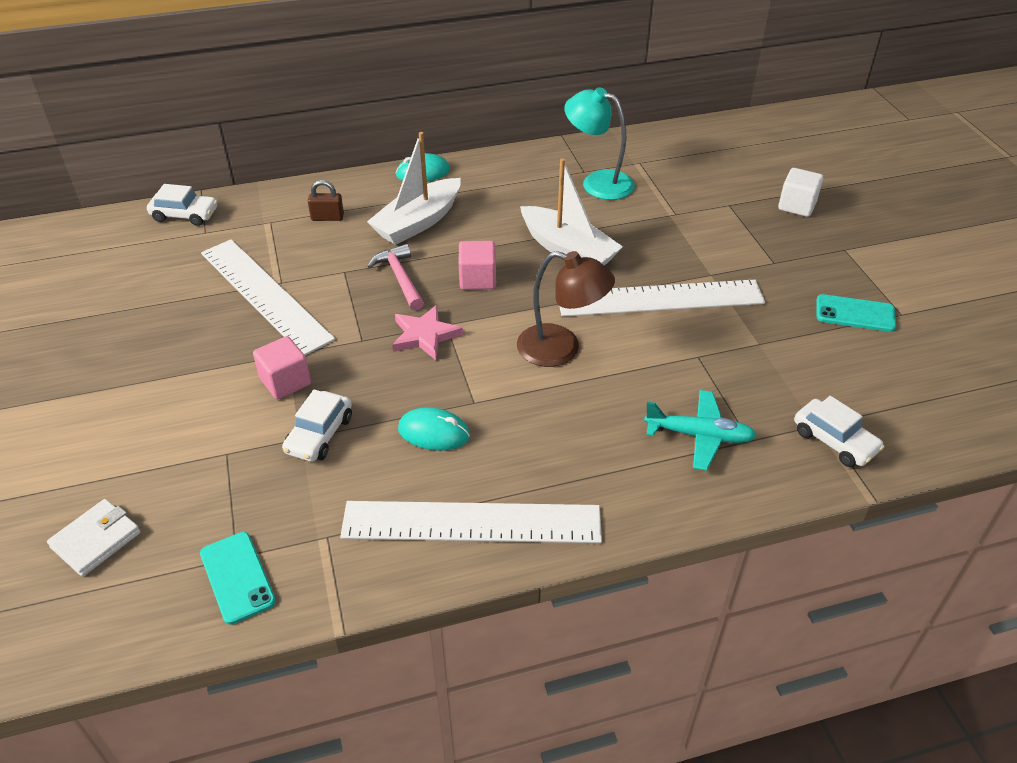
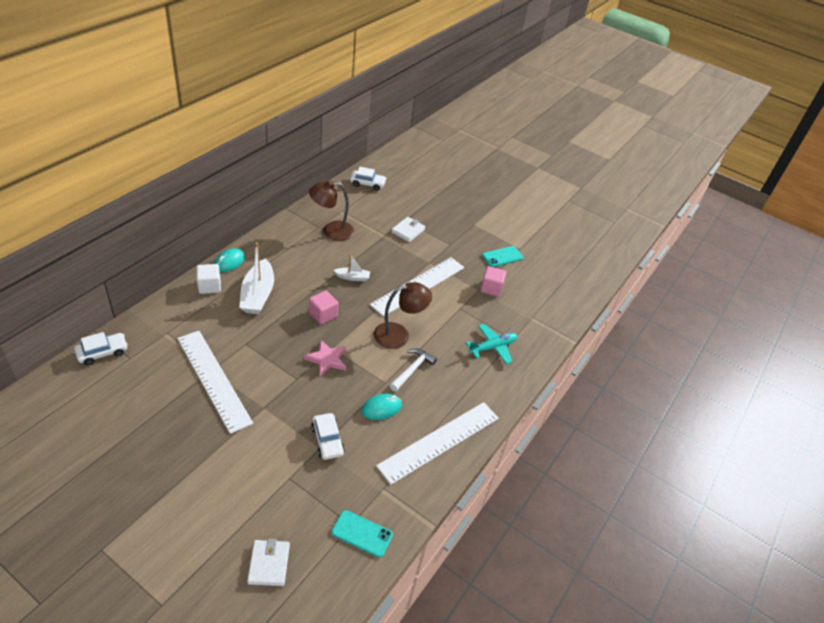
camera: 45 degrees left, 0 degrees up
(264, 295) = (213, 379): white ruler -> white ruler turned 45 degrees clockwise
(285, 382) = (279, 422): pink cube -> pink cube (491, 288)
(327, 217) = (200, 314): brown padlock -> none
(400, 278) = (281, 333): pink hammer -> none
(533, 405) = (412, 369): none -> white hammer
(568, 250) = (352, 277): white boat -> white boat, size x0.52
(597, 182) = (331, 231): turquoise lamp -> brown lamp
(718, 221) = (408, 231): none -> white wallet
(797, 206) = (434, 208): white cube -> white cube (209, 286)
(834, 441) = (542, 322): white car -> white car (367, 184)

